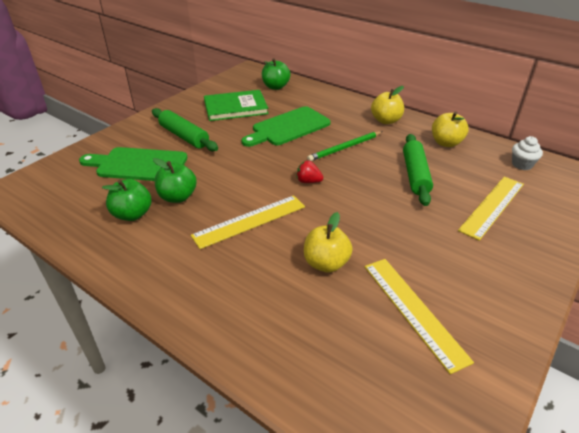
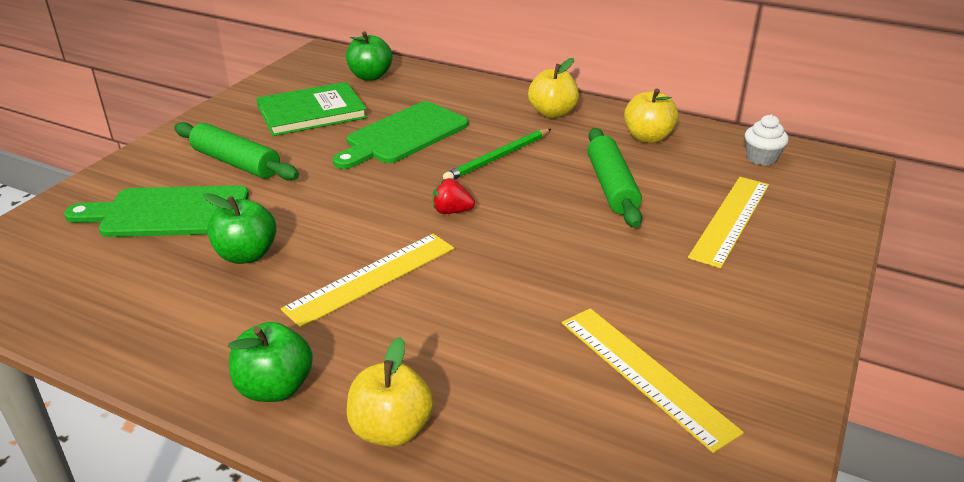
camera: 10 degrees left, 5 degrees down
(132, 214) = (176, 288): green apple -> green apple (275, 388)
(326, 263) = (503, 325): yellow apple -> yellow apple (391, 430)

